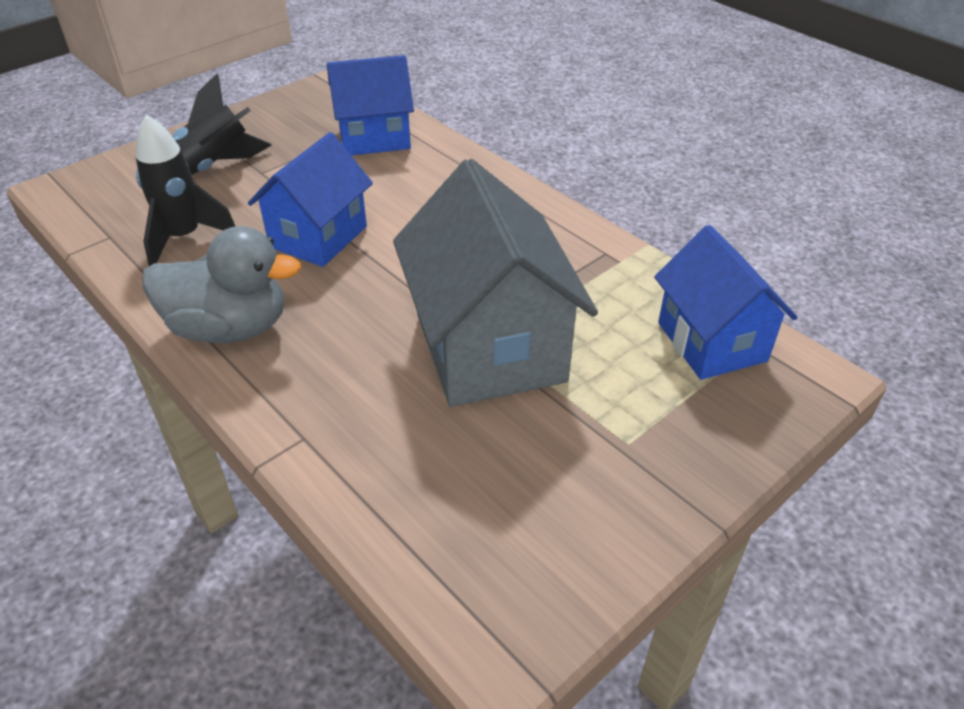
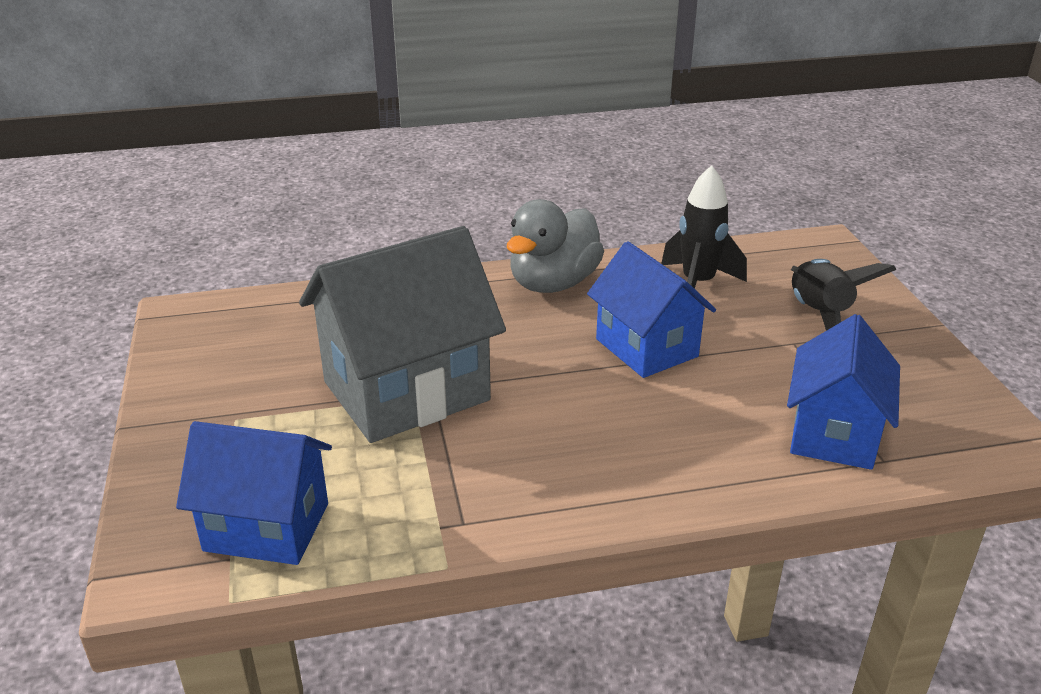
camera: 120 degrees right, 10 degrees down
(490, 347) = (406, 391): grey house -> grey house turned 45 degrees counterclockwise

